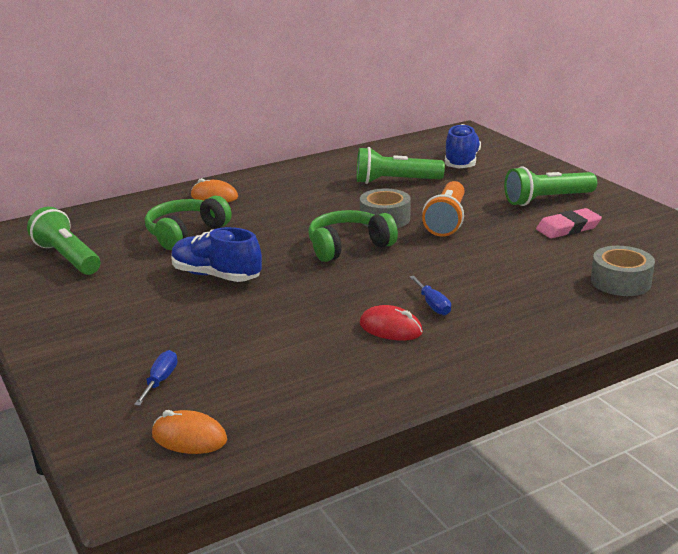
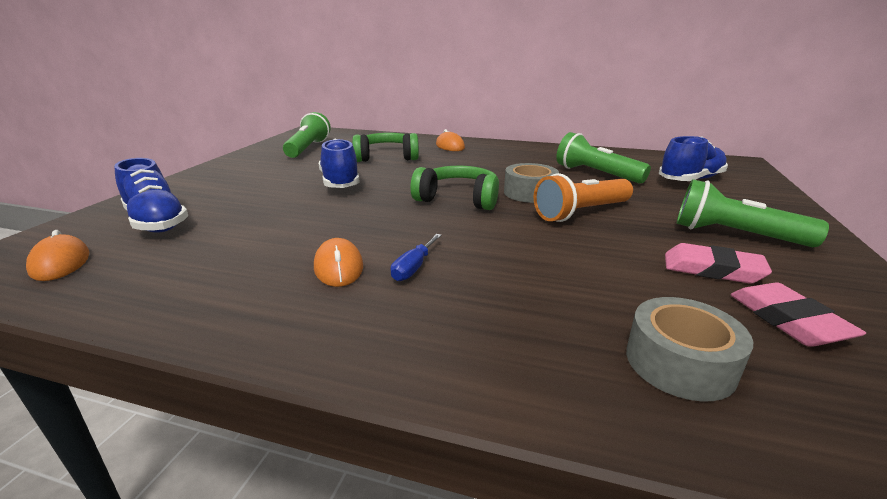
camera: 45 degrees right, 0 degrees up
(160, 381) = (156, 222): blue screwdriver -> blue shoe
(391, 328) = (339, 267): red mouse -> orange mouse
(628, 241) = (788, 320): none -> pink eraser

